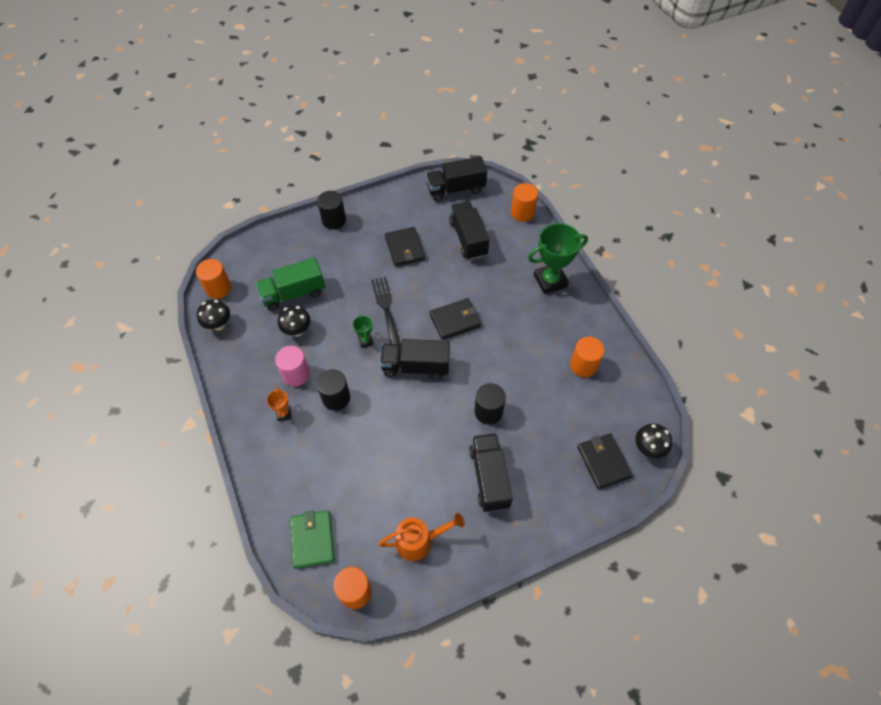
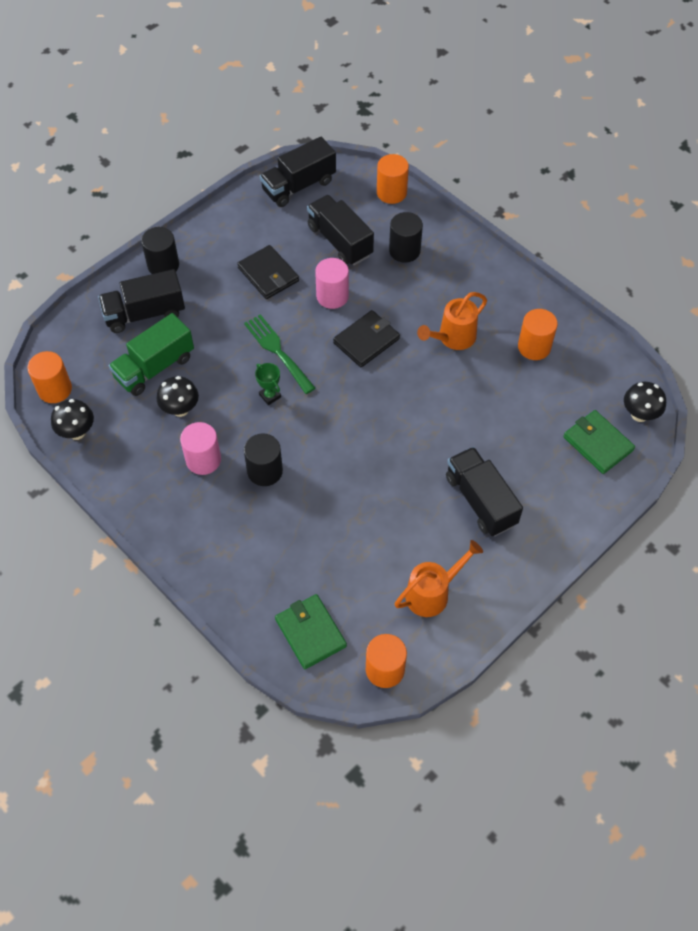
camera: 20 degrees left, 0 degrees up
(284, 413) = (210, 508): orange trophy -> none
(386, 308) = (277, 351): black fork -> green fork
(415, 366) = (343, 406): black truck -> black truck (144, 313)
(444, 278) = (332, 296): none -> pink cylinder
(488, 411) = (449, 430): black cylinder -> black cylinder (404, 250)
(521, 338) = (452, 338): none -> orange watering can
(550, 281) = (457, 263): green trophy -> none
(603, 462) = (597, 443): black wallet -> green wallet

